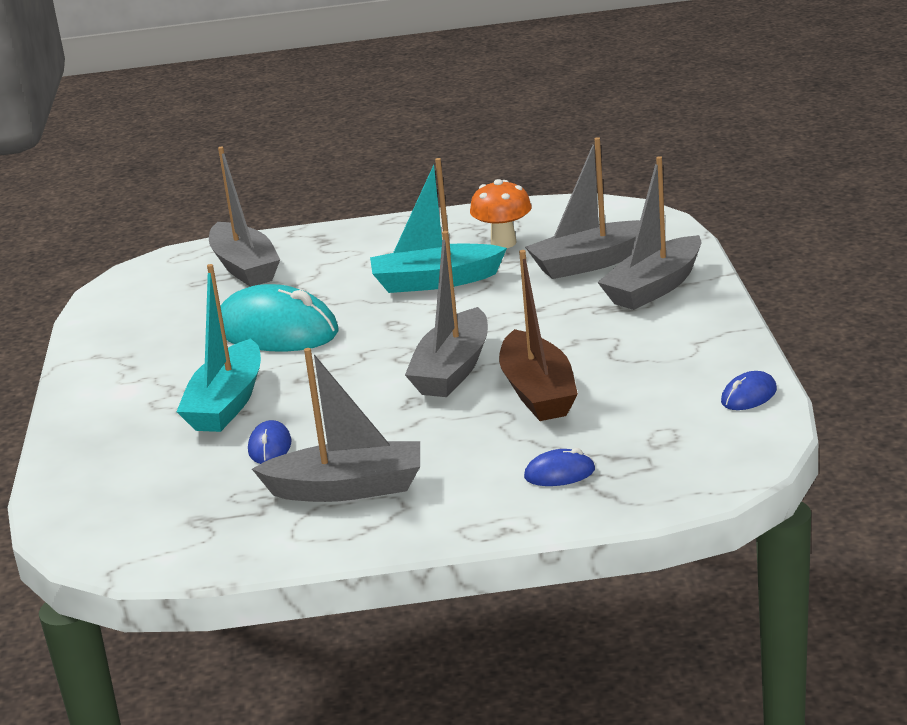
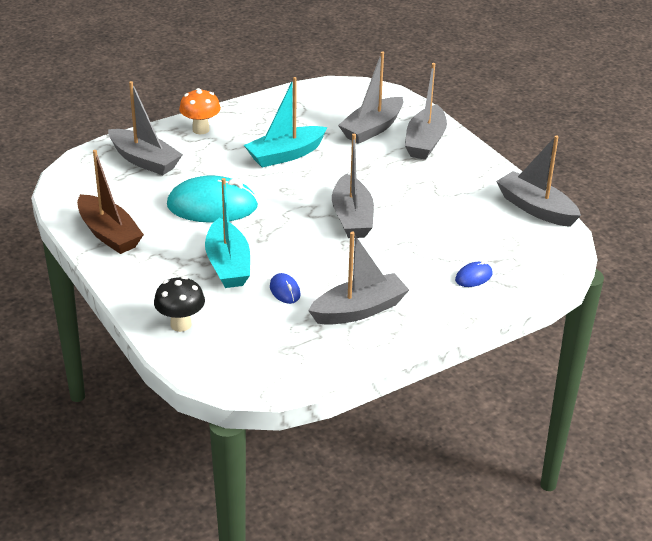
camera: 30 degrees left, 10 degrees up
(96, 465) = (181, 324): none -> black mushroom
(503, 243) = (305, 120): orange mushroom -> orange mushroom (201, 129)
(538, 392) = (416, 225): brown boat -> brown boat (109, 234)
(748, 396) = (536, 208): blue mouse -> grey boat

